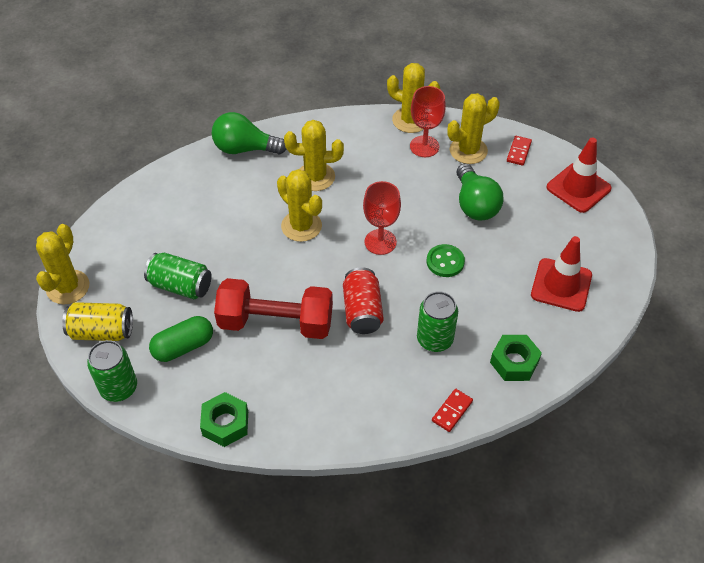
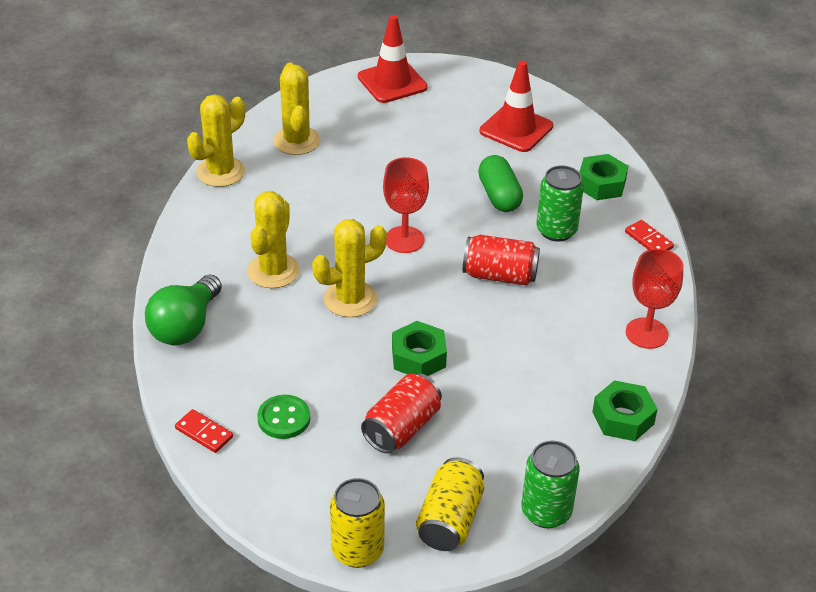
camera: 75 degrees left, 10 degrees down
(68, 287) = (357, 550): yellow cactus -> yellow can
(181, 286) = (401, 428): green can -> red can
(183, 347) = (501, 439): green capsule -> green capsule (499, 196)
(254, 279) = (418, 357): none -> green nut
(276, 322) = (492, 349): red dumbbell -> none
(424, 146) = (271, 171): red goblet -> red goblet (646, 333)
(445, 262) = (454, 198): green button -> green button (284, 418)
(475, 204) = (381, 156): green light bulb -> none
(518, 152) = (318, 106): red domino -> red domino (204, 433)

